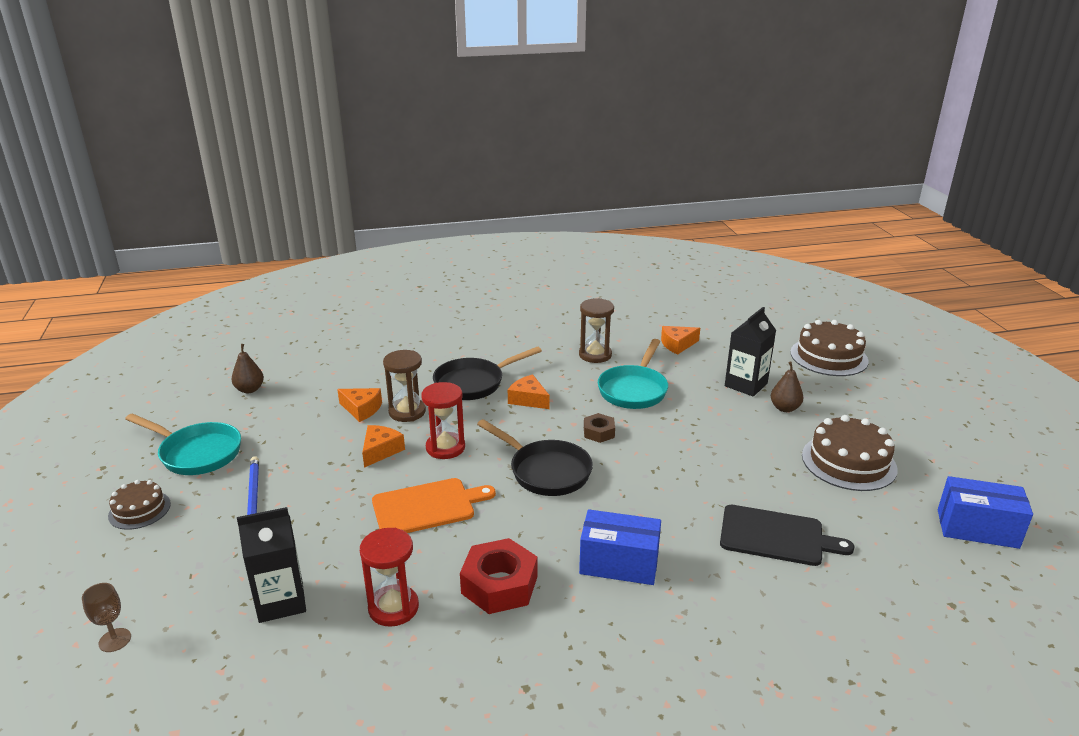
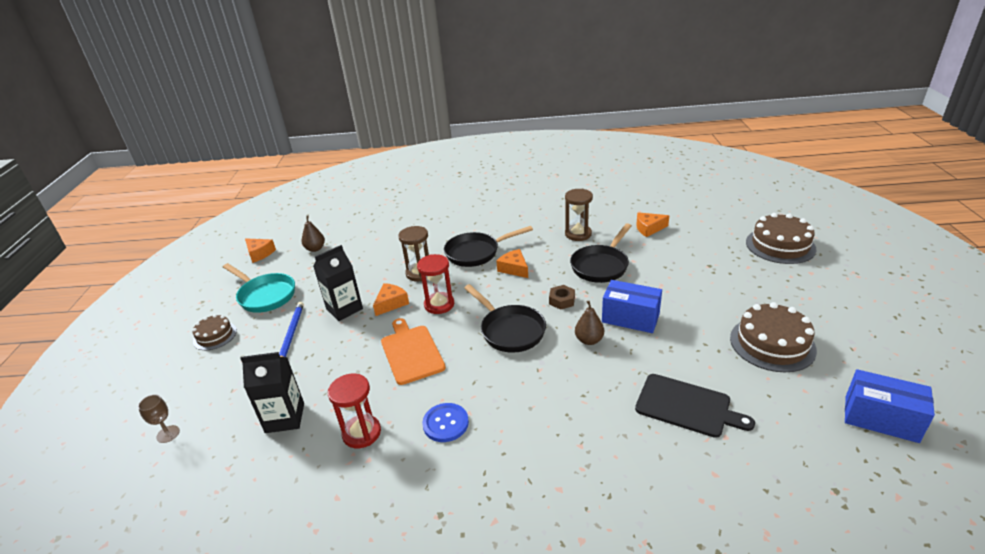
camera: 15 degrees right, 5 degrees up
(361, 409) = (388, 269): orange cheese -> orange cheese (259, 253)
(427, 507) = (411, 352): orange cutting board -> orange cutting board turned 105 degrees counterclockwise
(499, 585) = (445, 423): red nut -> blue button
(619, 564) = (545, 416): blue box -> blue box (630, 318)
(634, 390) = (601, 266): turquoise pan -> black pan
(746, 385) = (698, 267): black carton -> black carton (344, 309)
(784, 408) = (727, 290): brown pear -> brown pear (589, 340)

